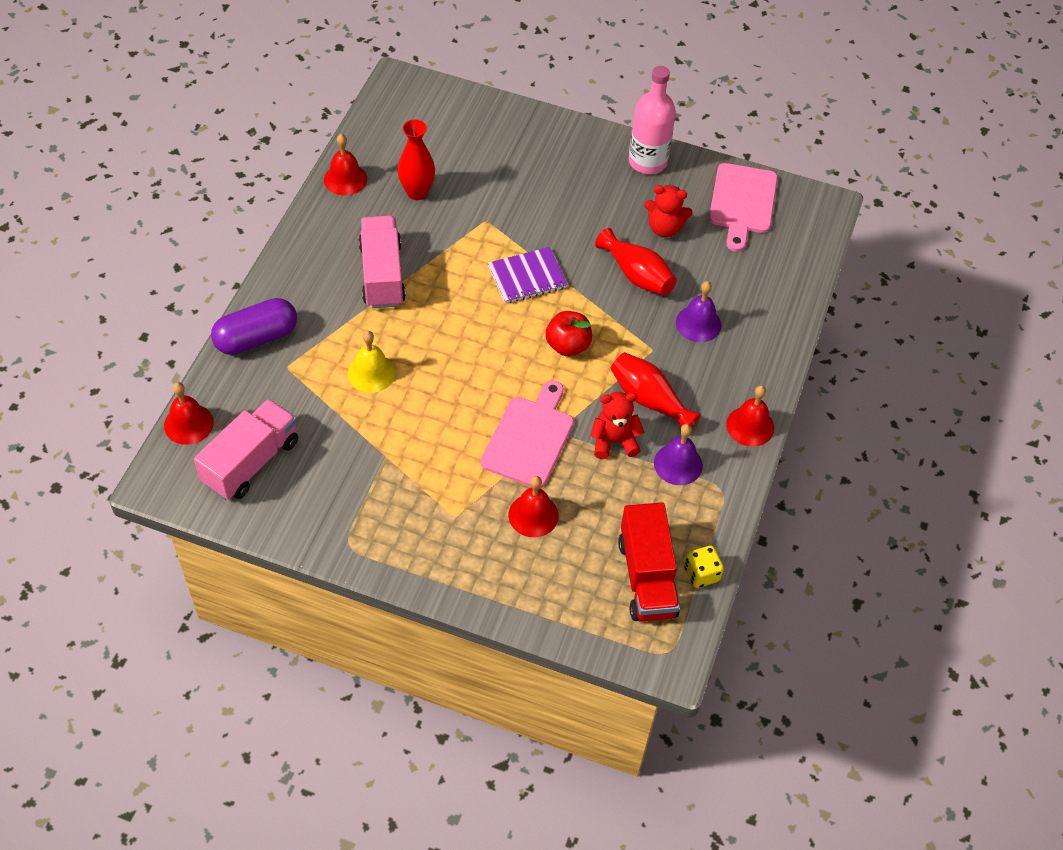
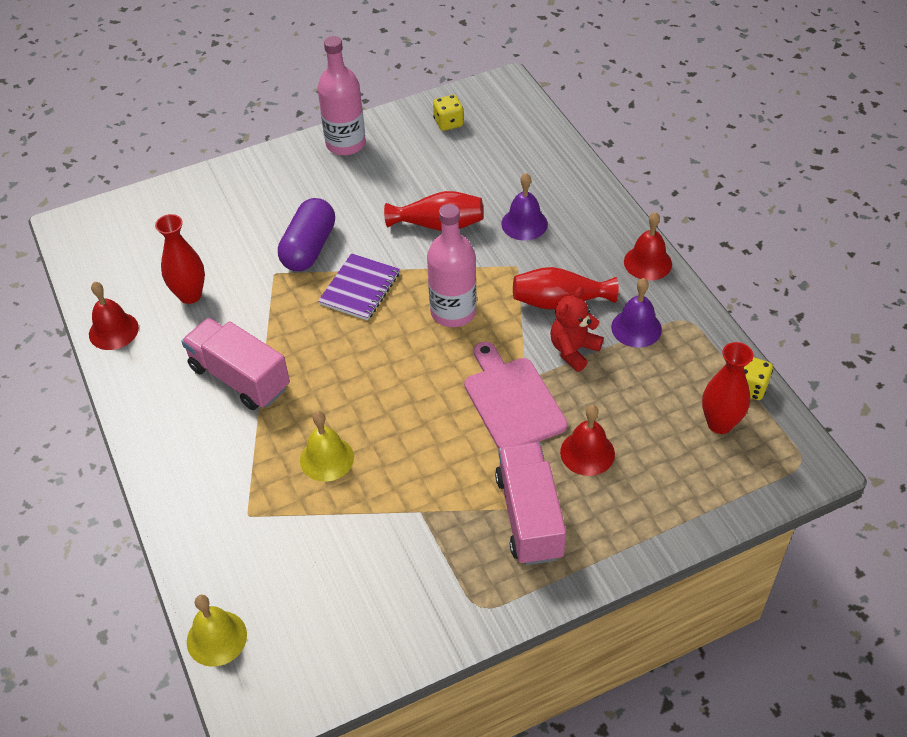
camera: 40 degrees left, 5 degrees down
(188, 424) = (216, 638): red bell -> yellow bell
(251, 462) = (314, 618): pink truck -> pink truck (529, 516)
(256, 338) = (190, 515): purple capsule -> purple capsule (309, 248)
(568, 345) = (453, 312): red apple -> pink bottle
(647, 577) = (720, 423): red truck -> red vase
(664, 228) = (416, 179): red teddy bear -> none
(742, 202) = (448, 123): pink cutting board -> yellow dice

